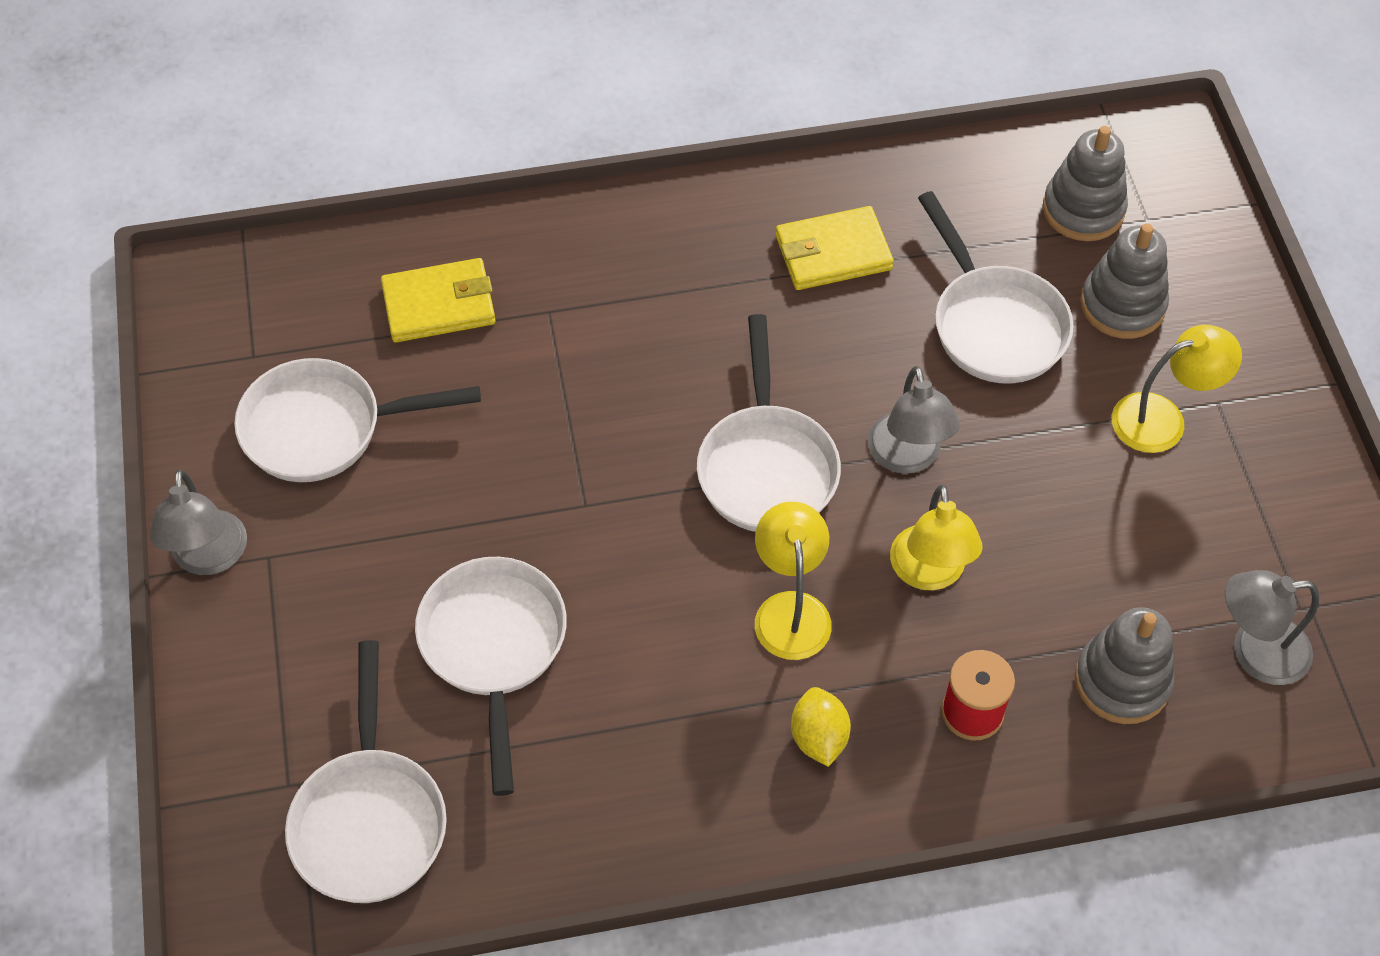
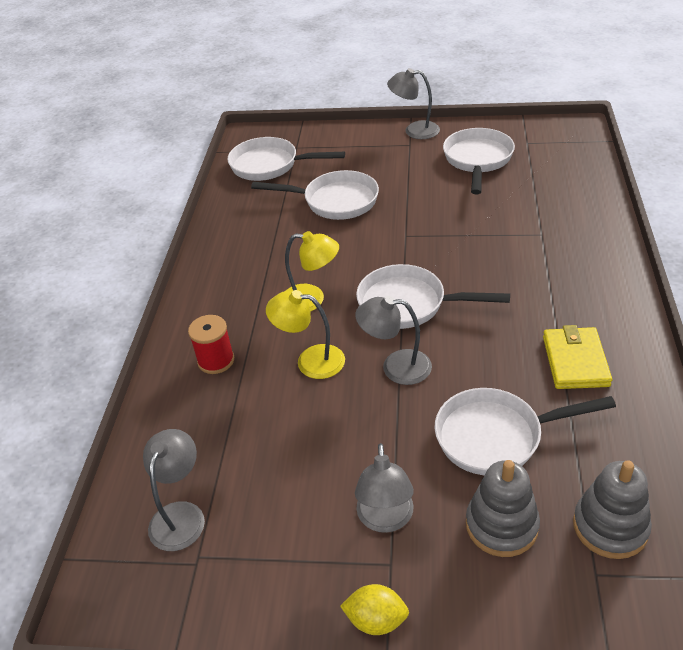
camera: 110 degrees right, 15 degrees down
(439, 304) = (552, 197): yellow wallet -> none
(818, 737) = (234, 298): yellow lemon -> yellow lemon (376, 620)
(1122, 681) = (198, 434): grey stacking toy -> none
(1162, 419) = (385, 519): yellow lamp -> grey lamp

